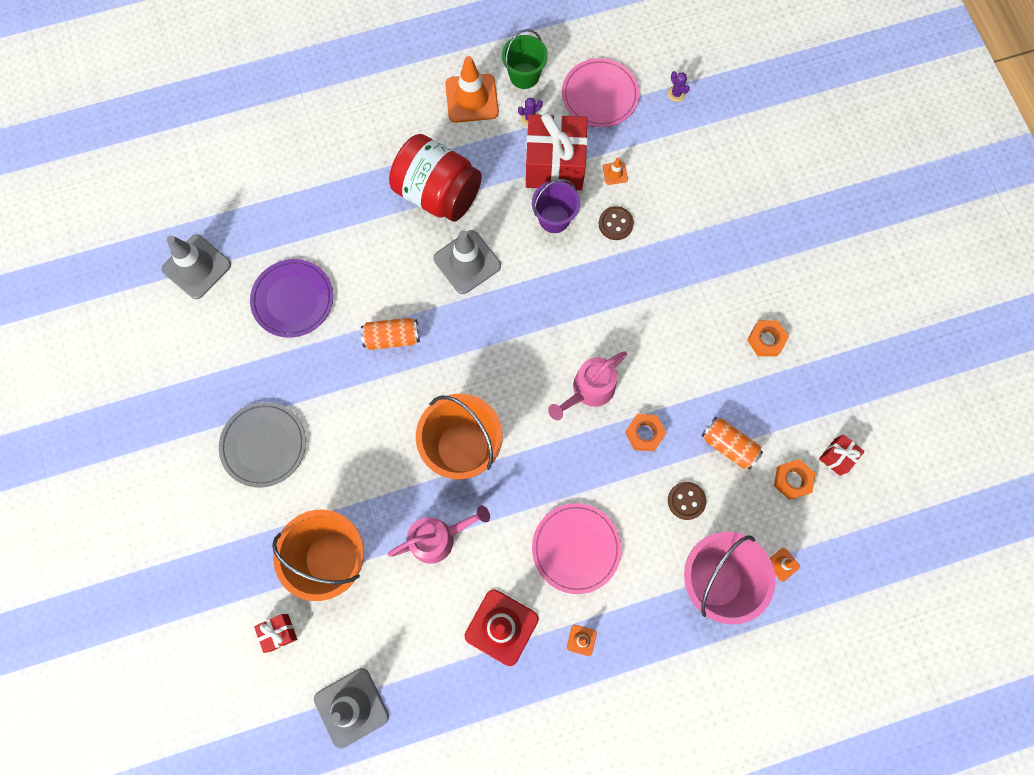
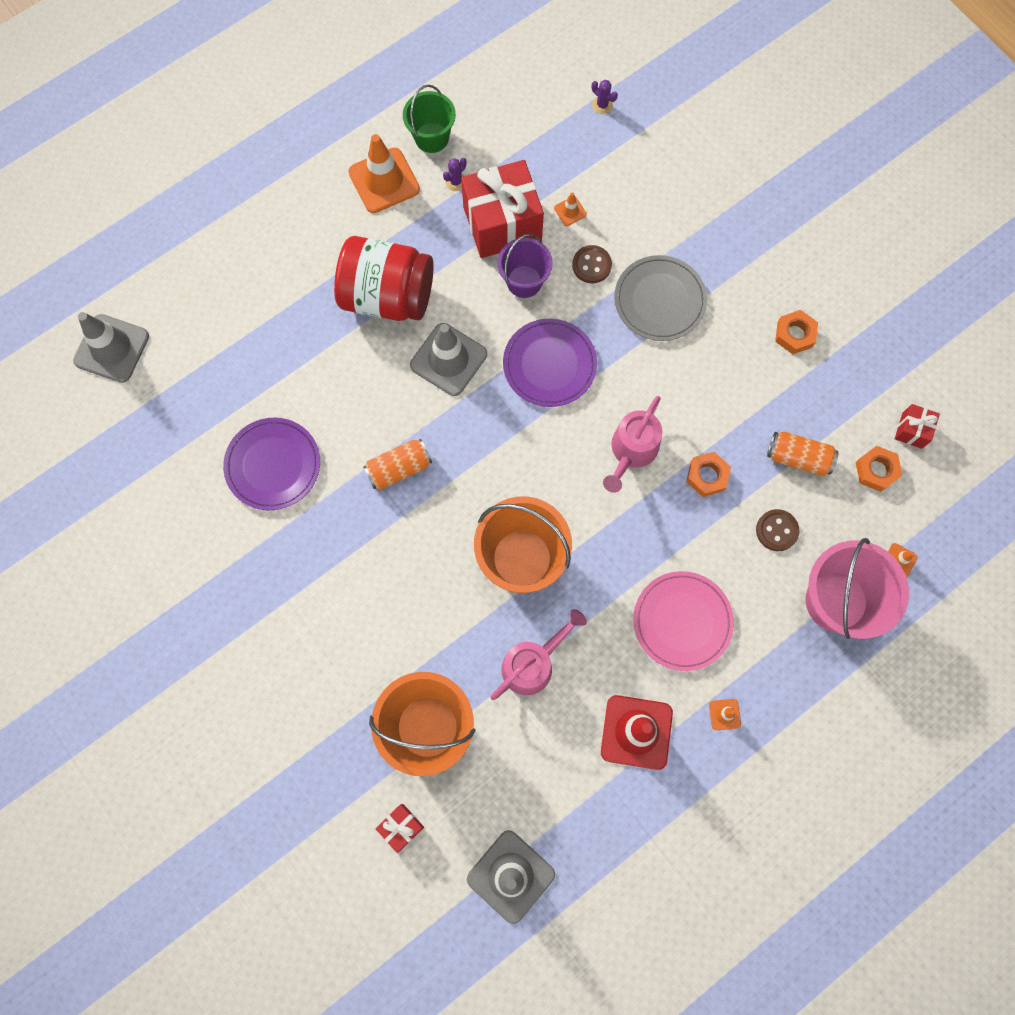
camera: 20 degrees left, 0 degrees up
(197, 267) = (150, 466): grey traffic cone -> grey traffic cone (112, 348)
(264, 445) = (304, 634): grey plate -> grey plate (659, 300)
(548, 294) = (549, 364): none -> purple plate
(600, 95) = (521, 133): pink plate -> none

